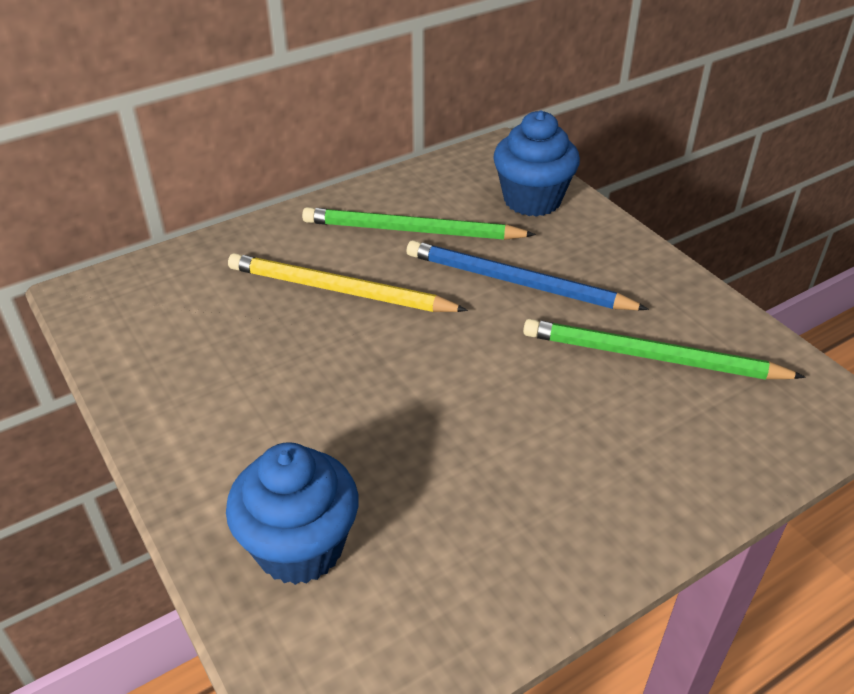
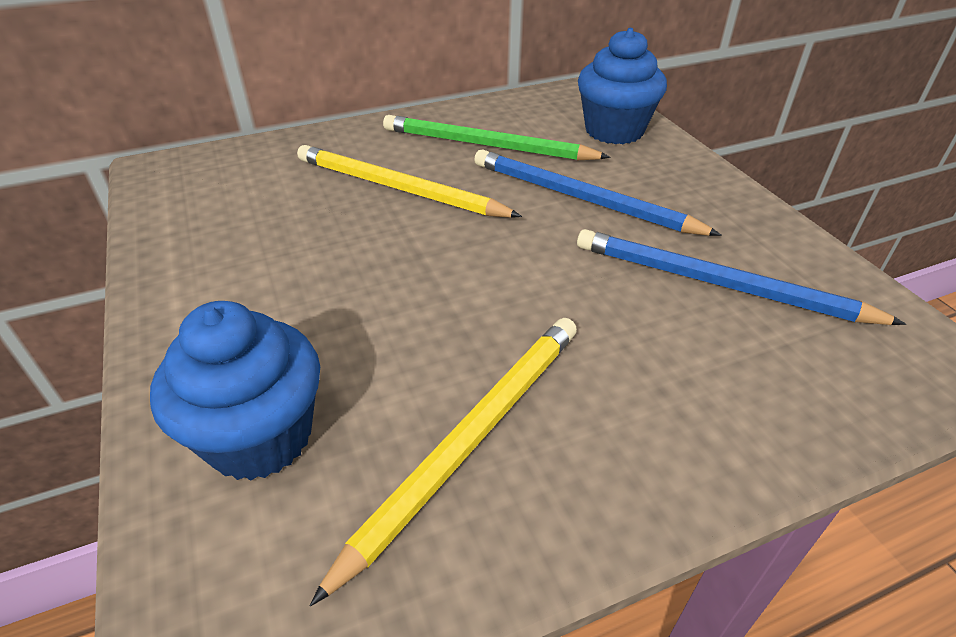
camera: 10 degrees right, 0 degrees up
(474, 524) = (469, 439): none -> yellow pencil
(652, 357) = (718, 284): green pencil -> blue pencil

